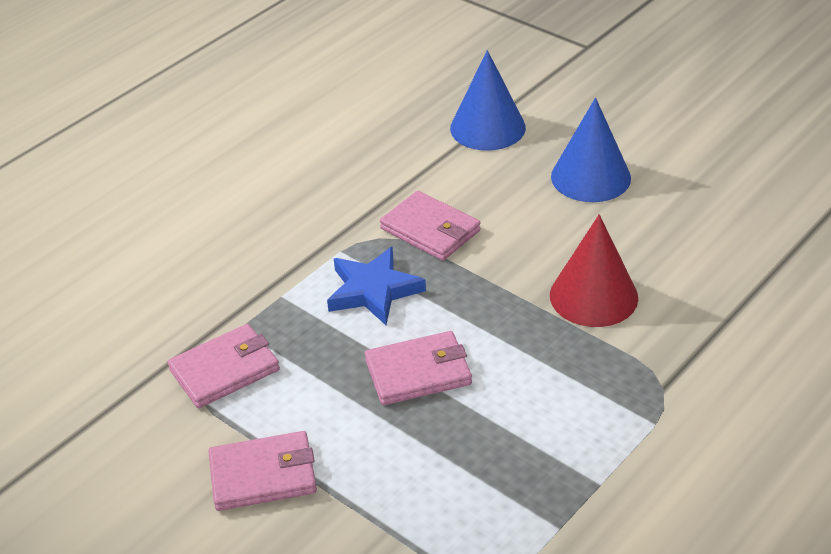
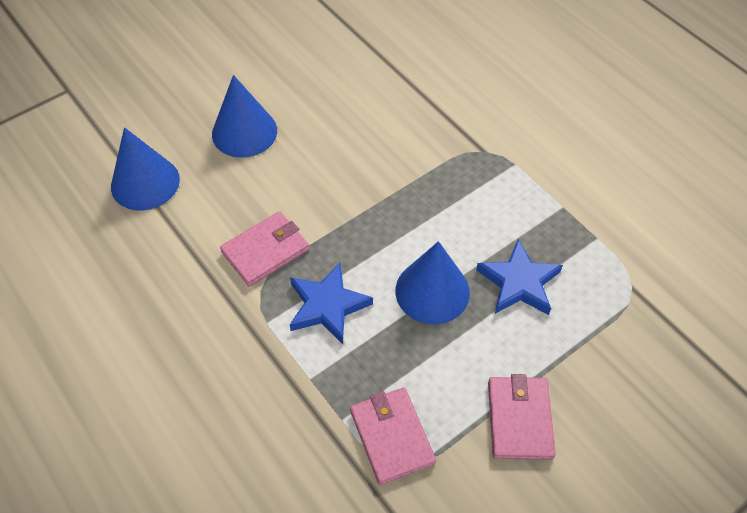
camera: 80 degrees left, 15 degrees up
(418, 372) = (432, 291): pink wallet -> blue cone
(456, 451) = (519, 282): none -> blue star
(593, 296) = (382, 164): red cone -> none

